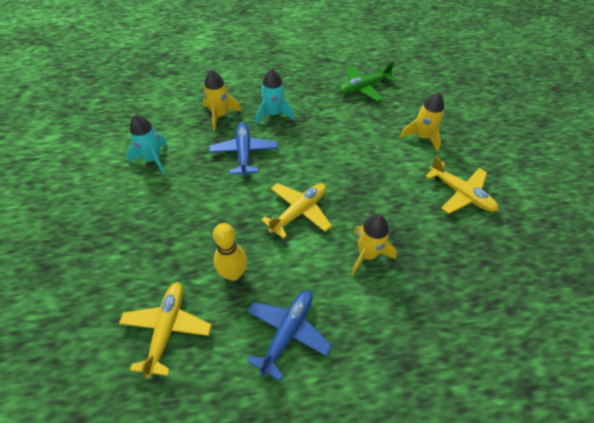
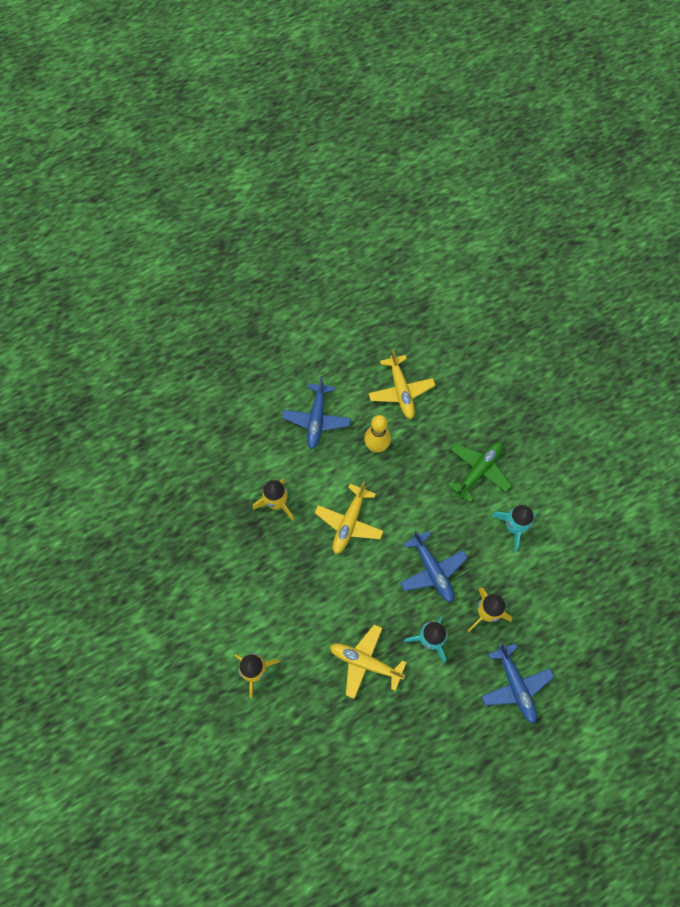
camera: 160 degrees right, 15 degrees up
(228, 76) = (515, 686): none -> blue plane
(363, 87) = (343, 734): green plane -> green plane (479, 471)
(460, 194) = (204, 603): yellow plane -> yellow plane (365, 662)

